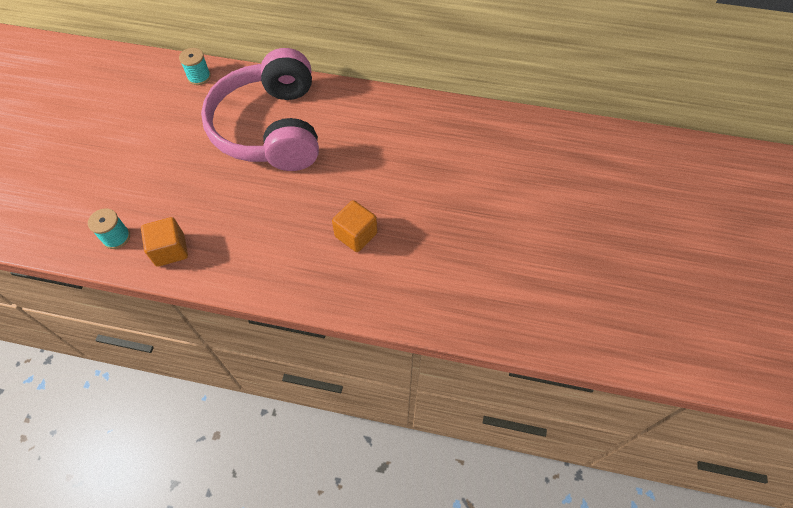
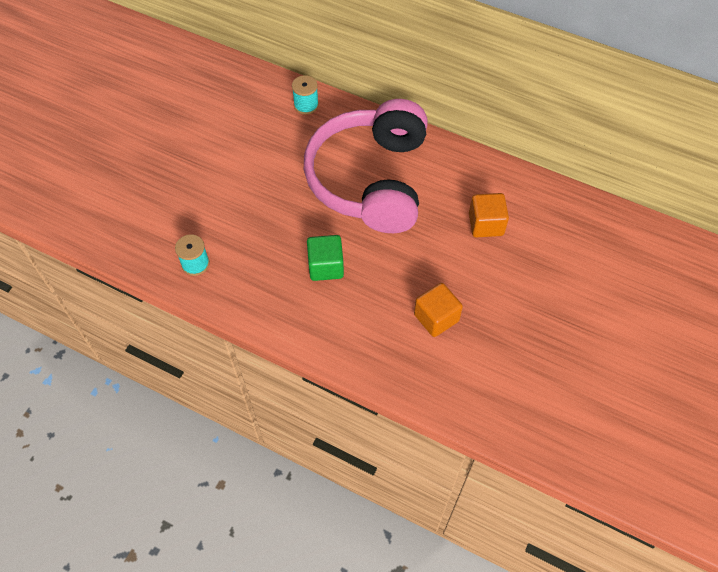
camera: 15 degrees right, 0 degrees up
(170, 250) = (245, 290): orange cube -> orange cube (486, 224)
(244, 212) = (326, 266): none -> green cube

